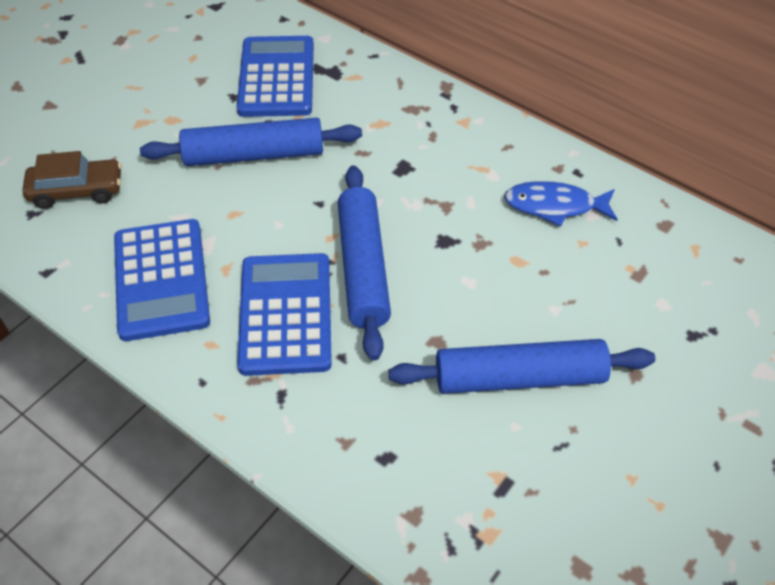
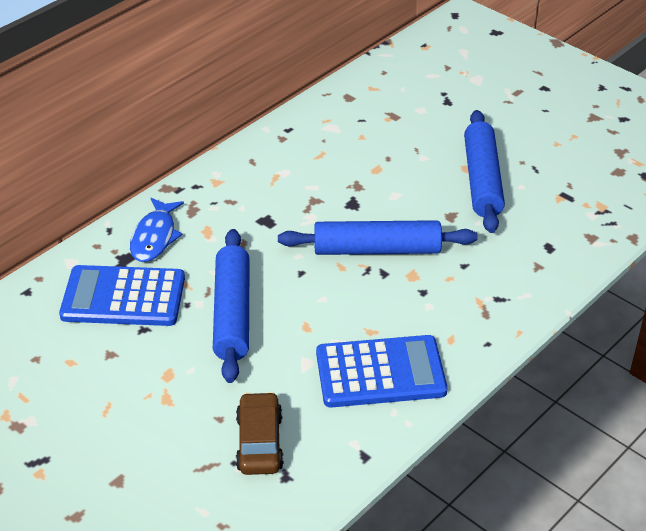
camera: 85 degrees left, 10 degrees down
(285, 314) = (422, 295): blue calculator -> none
(555, 206) = (323, 145): blue fish -> blue fish (155, 237)

